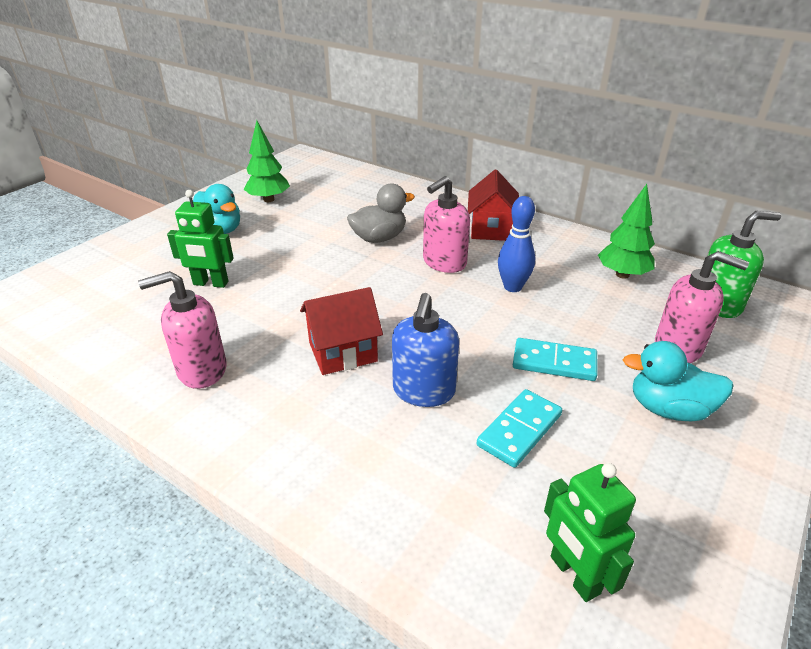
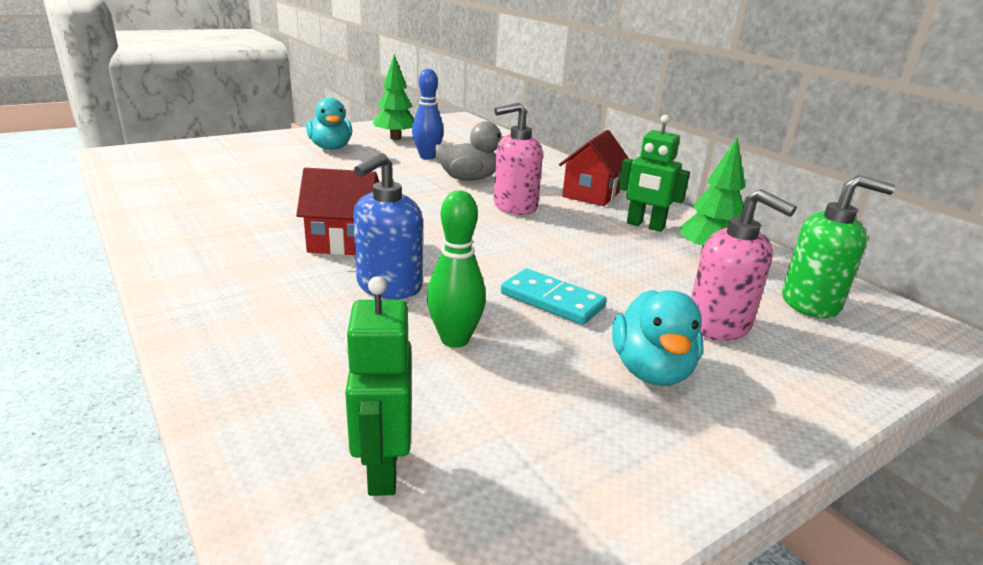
camera: 20 degrees right, 10 degrees down
(201, 370) = (209, 225): pink soap dispenser -> none
(210, 283) = (283, 176): green robot -> green robot (645, 226)
(512, 287) = (568, 237): blue bowling pin -> blue bowling pin (427, 157)
(519, 430) = (455, 339): turquoise domino -> green bowling pin
(668, 409) = (651, 370): turquoise duck -> turquoise duck turned 120 degrees counterclockwise

